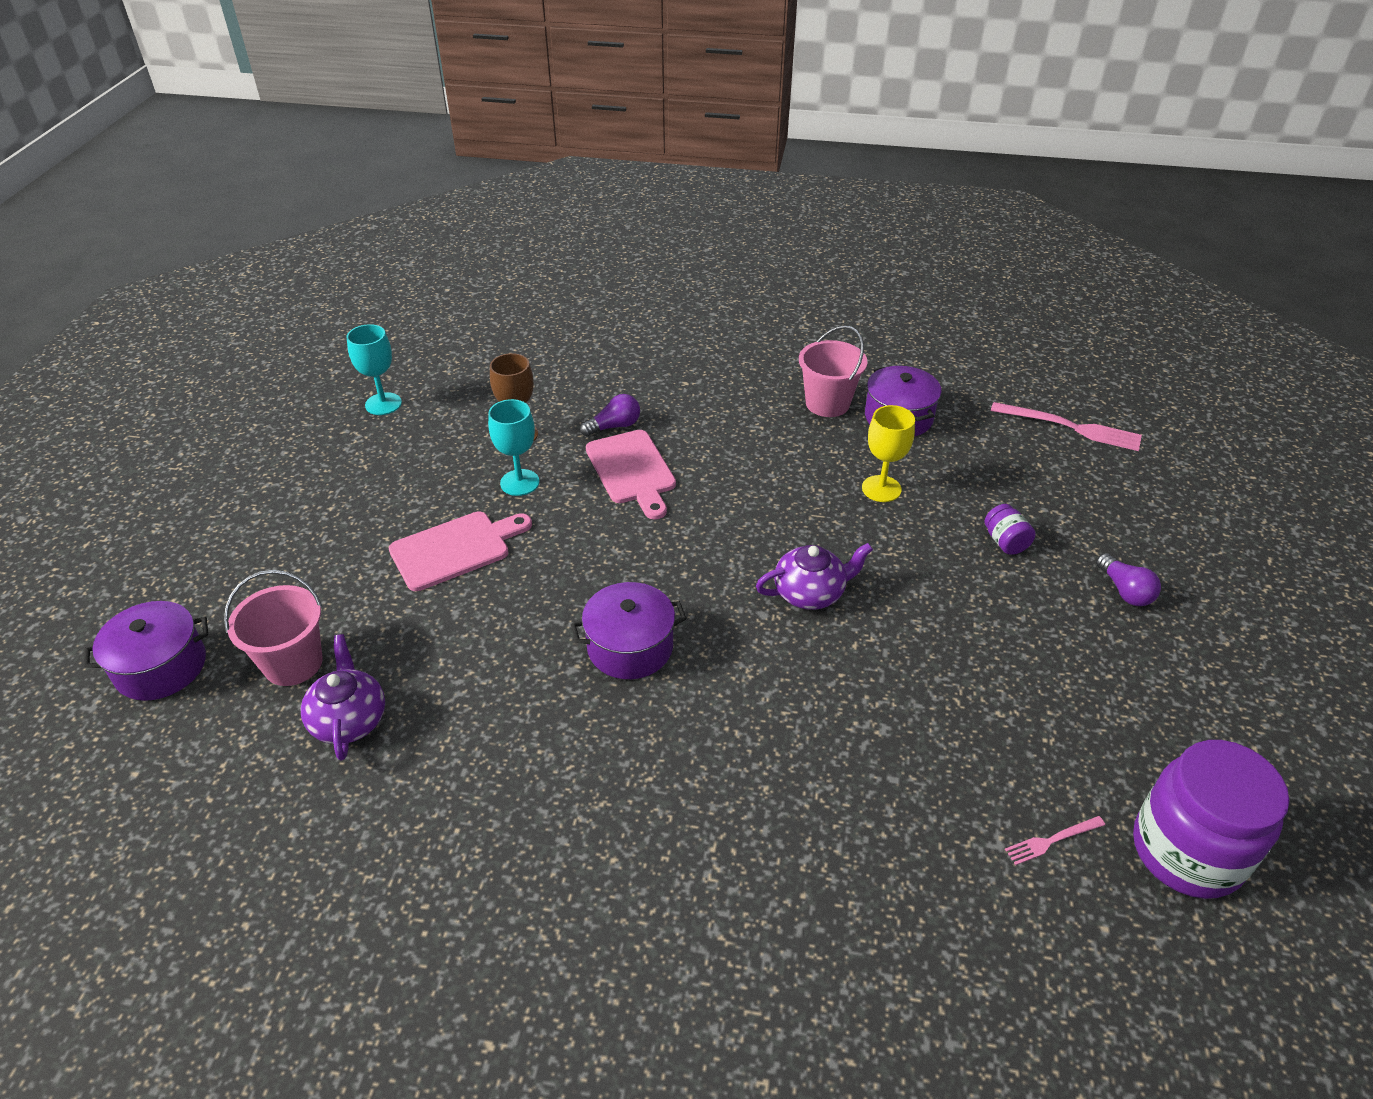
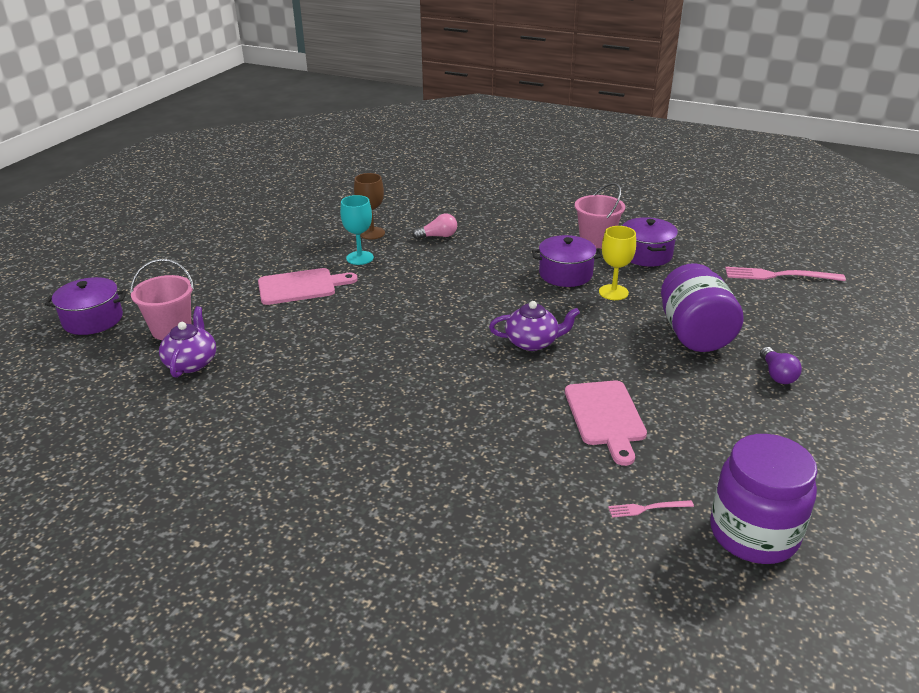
camera: 15 degrees right, 10 degrees down
(383, 404) = (291, 208): turquoise goblet -> none
(614, 426) = (438, 236): purple light bulb -> pink light bulb
(630, 647) = (391, 353): purple pot -> purple pot (565, 274)
(632, 470) = (438, 261): pink cutting board -> pink cutting board (605, 416)
(1005, 542) = (694, 334): purple jar -> purple jar, size x2.34
(1070, 427) = (779, 275): pink fork -> pink fork turned 150 degrees clockwise

